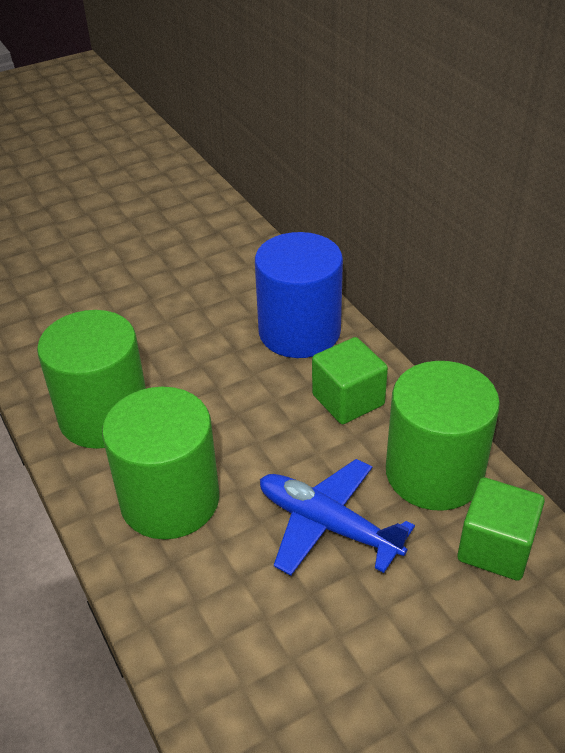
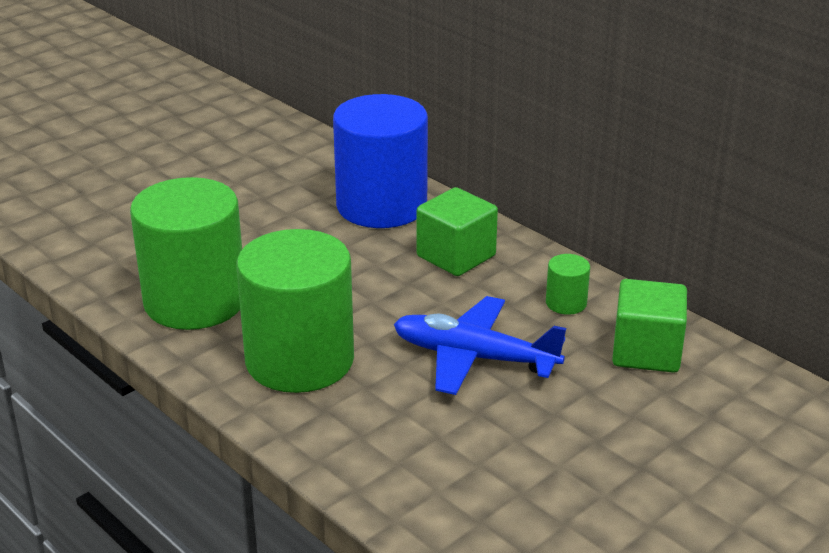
camera: 15 degrees left, 10 degrees down
(434, 473) = (566, 303): green cylinder -> green cylinder, size x0.40

